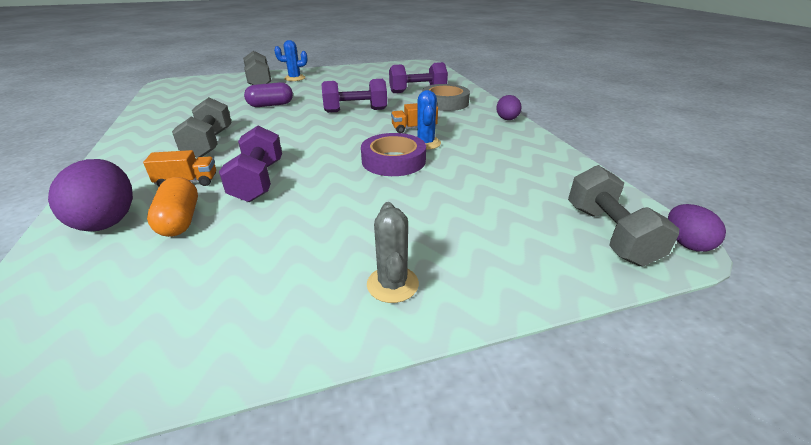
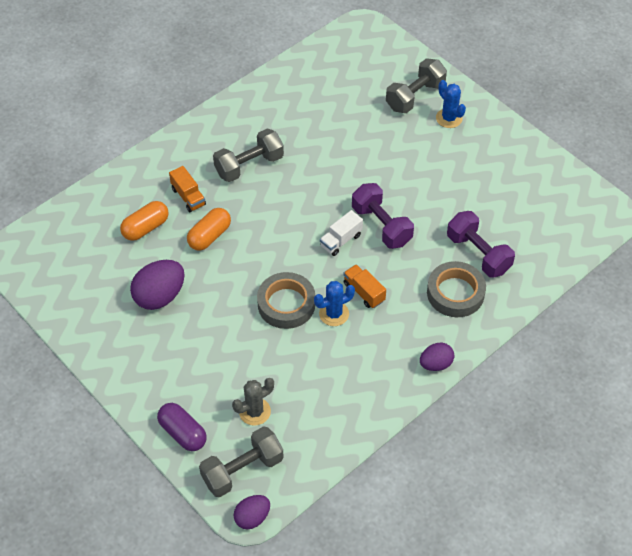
camera: 65 degrees right, 20 degrees up
(108, 220) = (129, 193): purple egg -> purple egg (160, 296)
(258, 181) = (209, 236): purple dumbbell -> orange capsule
(271, 105) = (354, 150): purple capsule -> purple capsule (183, 433)
(351, 126) = (341, 240): none -> white truck
(392, 284) = (138, 364): grey cactus -> grey cactus (254, 411)
(393, 161) = (286, 304): purple tape -> grey tape

